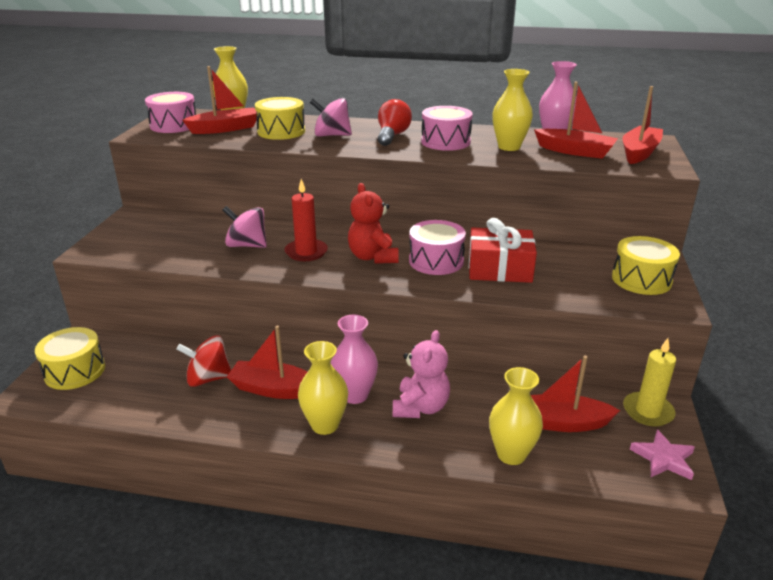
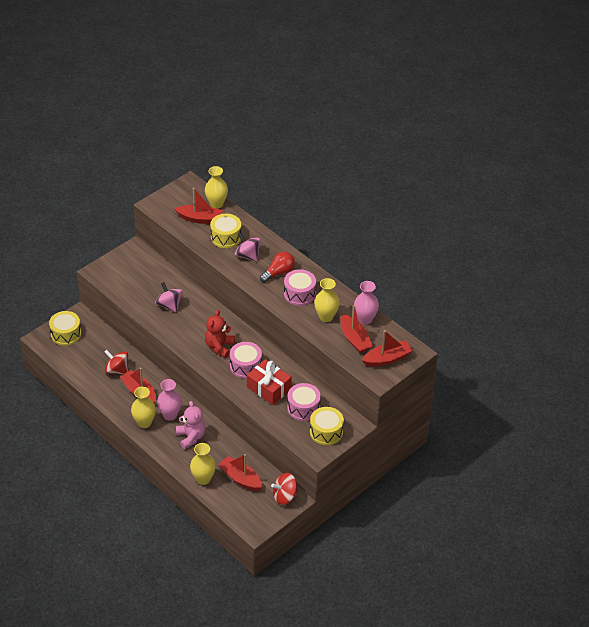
camera: 35 degrees right, 15 degrees up
(174, 125) = (177, 200): pink drum -> pink drum (303, 408)
(306, 252) = (192, 326): red candle -> none
(420, 407) = (191, 437): pink teddy bear -> pink teddy bear turned 75 degrees counterclockwise
(648, 411) = (284, 496): yellow candle -> red spinning top
(663, 458) = (261, 517): pink star -> none

